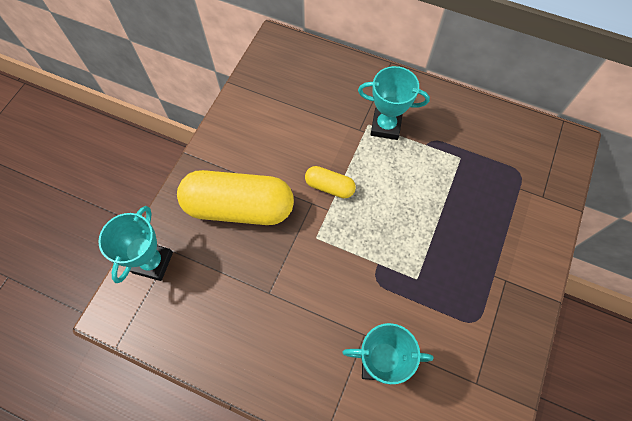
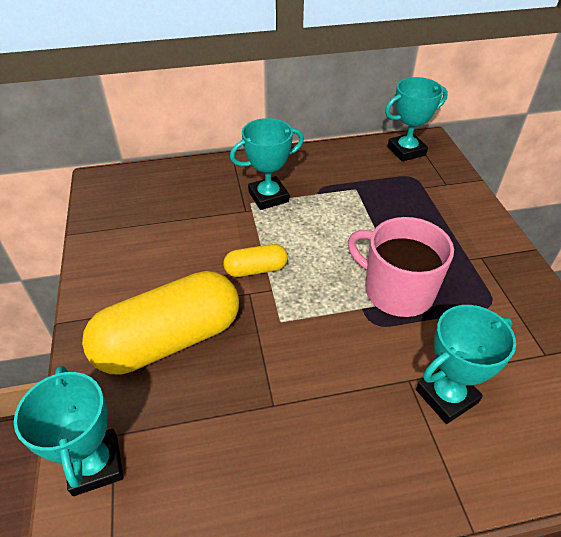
camera: 35 degrees left, 20 degrees down
(414, 266) = (397, 290): none -> pink mug
(539, 142) = (406, 151): none -> turquoise trophy

